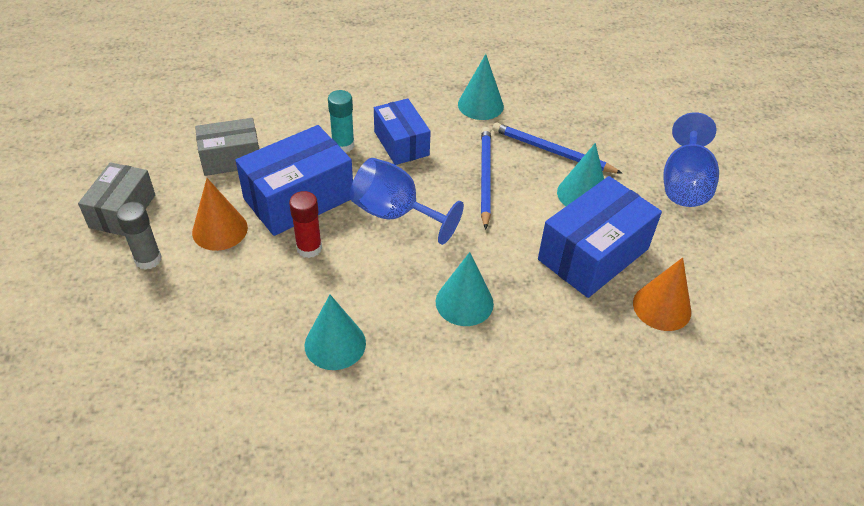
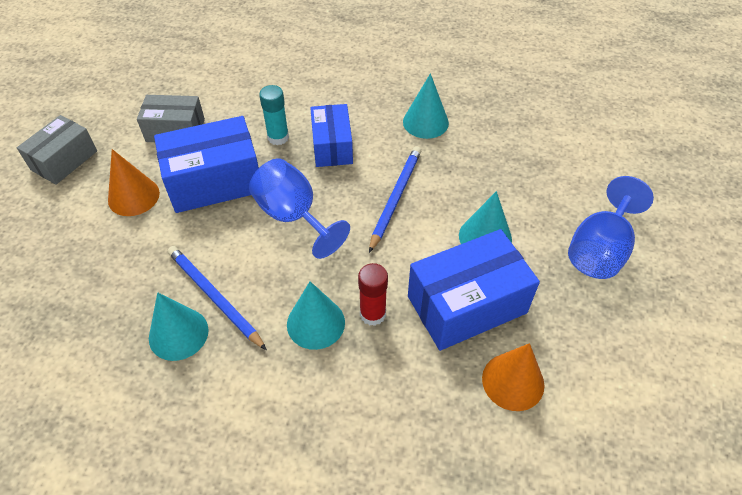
camera: 20 degrees right, 5 degrees up
(148, 259) = (62, 210): grey glue stick -> none
(309, 248) = (200, 232): red glue stick -> red glue stick (372, 314)
(552, 151) = (475, 185): blue pencil -> blue pencil (214, 297)

